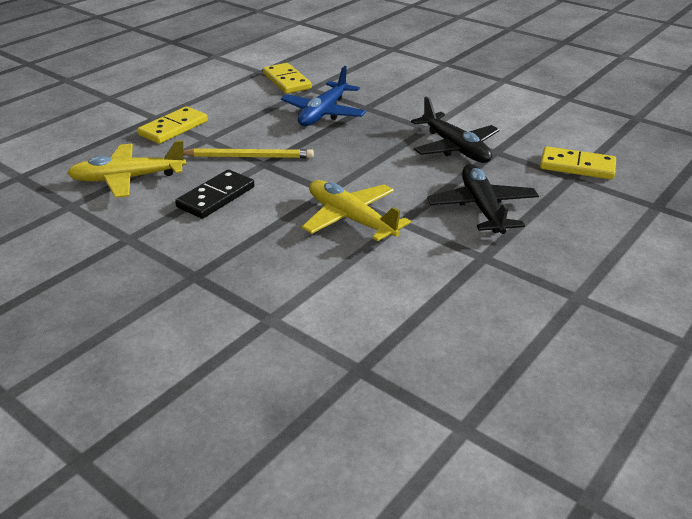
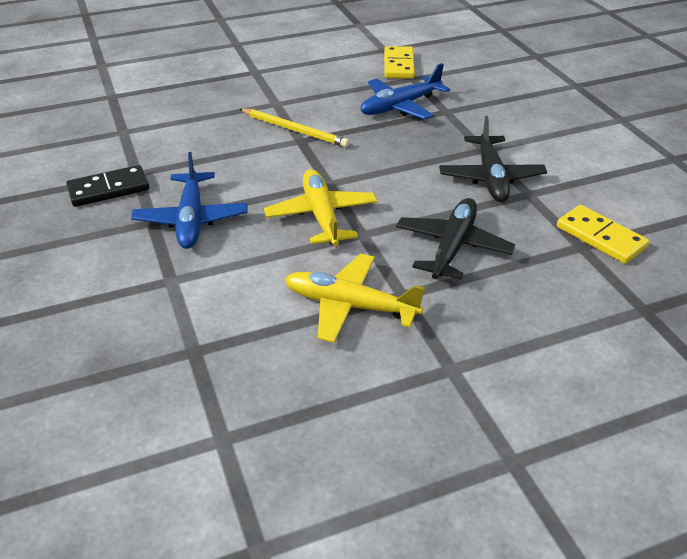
camera: 30 degrees right, 5 degrees up
(128, 179) = (184, 121): yellow plane -> yellow plane (350, 306)
(173, 128) = (260, 85): yellow domino -> none
(216, 197) = (233, 159): black domino -> black domino (109, 189)
(232, 260) = (191, 219): none -> blue plane

